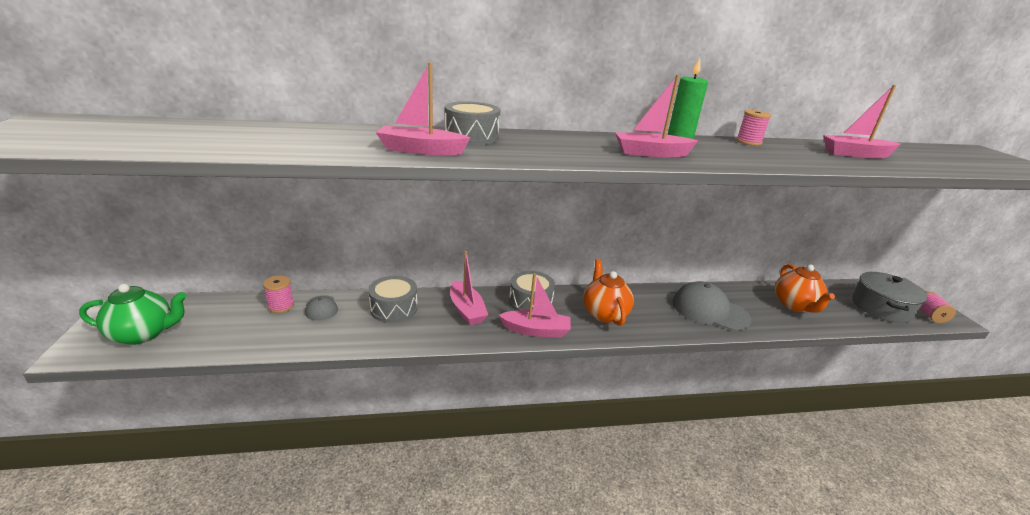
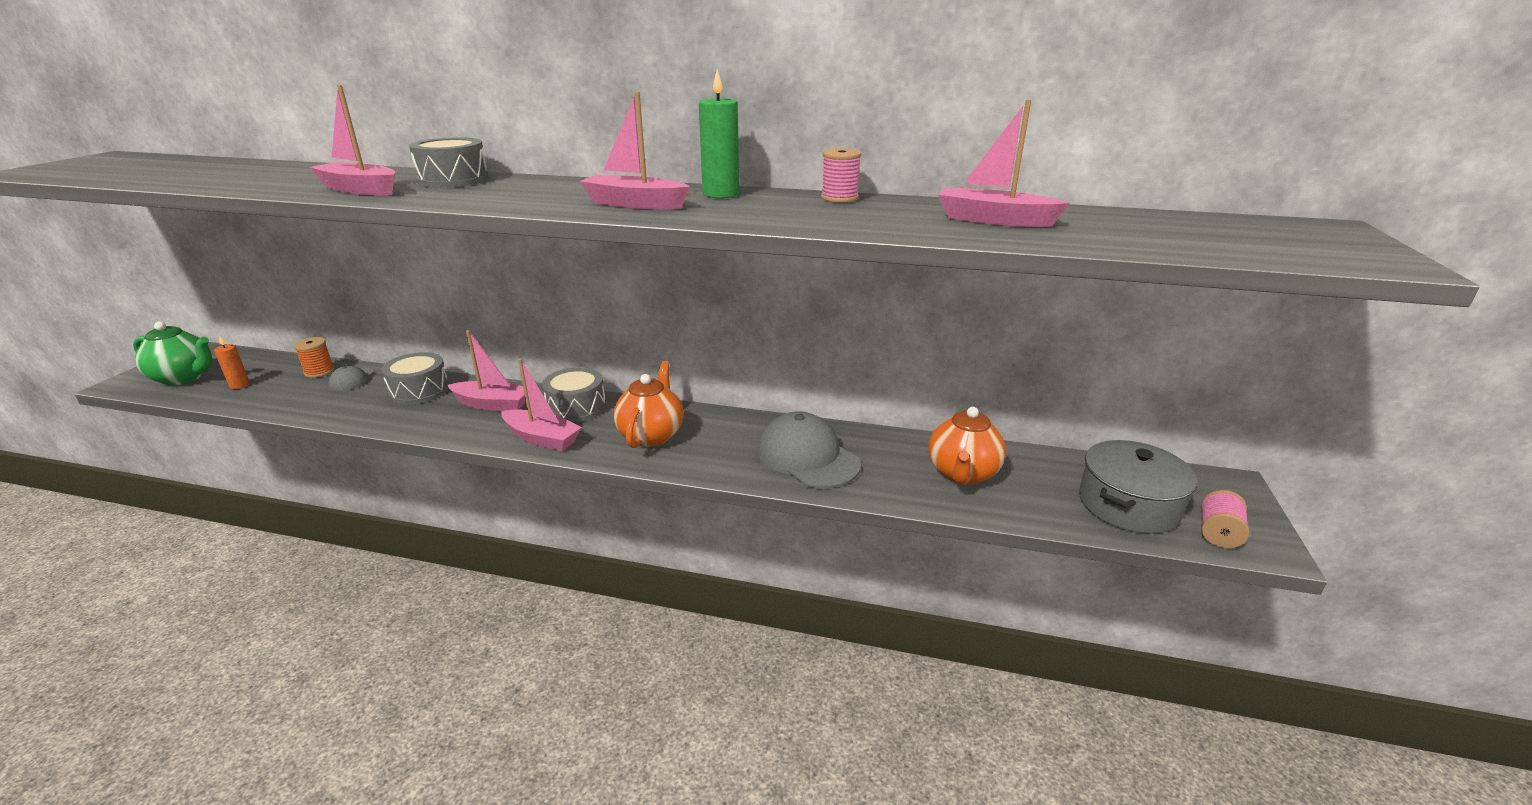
camera: 25 degrees right, 0 degrees up
(215, 331) = (239, 385): none -> orange candle
(281, 306) = (319, 371): pink spool -> orange spool
(466, 310) = (492, 404): pink boat -> pink boat turned 75 degrees counterclockwise

